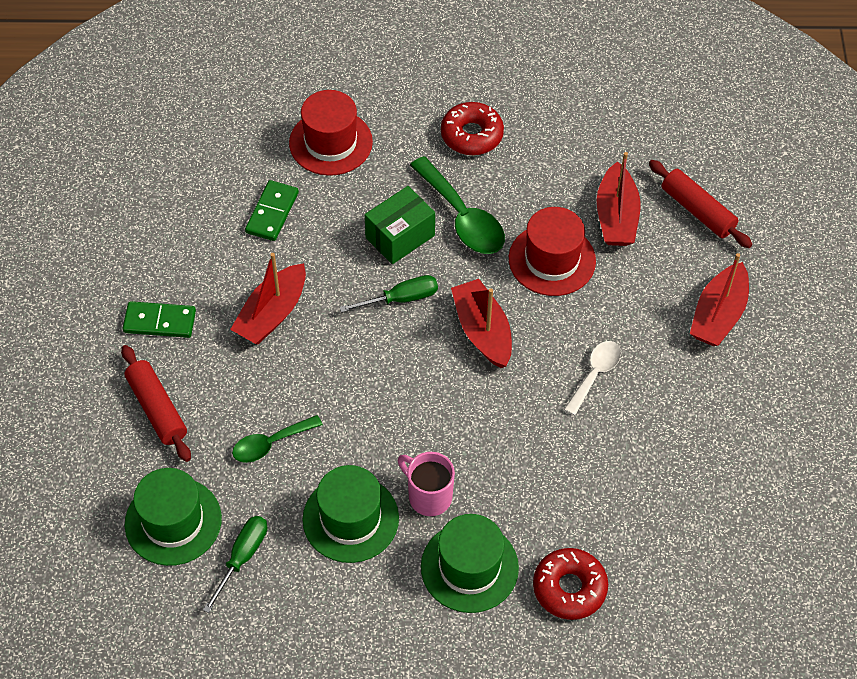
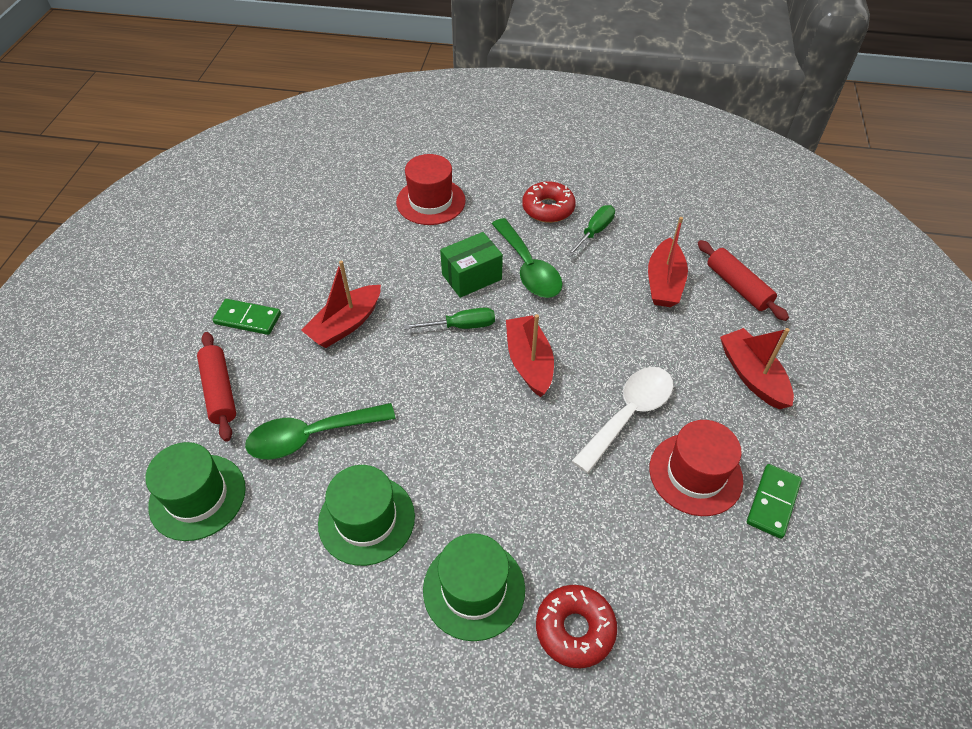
camera: 10 degrees right, 5 degrees down
(242, 557) = (250, 543): green screwdriver -> green screwdriver (594, 232)
(270, 444) = (311, 436): green spoon -> green spoon, size x1.63
(272, 212) = (368, 246): green domino -> green domino (772, 502)
(428, 496) = (447, 508): pink mug -> none
(552, 260) = (602, 310): red hat -> red hat (695, 474)
(595, 374) = (629, 414): white spoon -> white spoon, size x1.63
(718, 315) = (752, 376): red boat -> red boat turned 120 degrees clockwise

